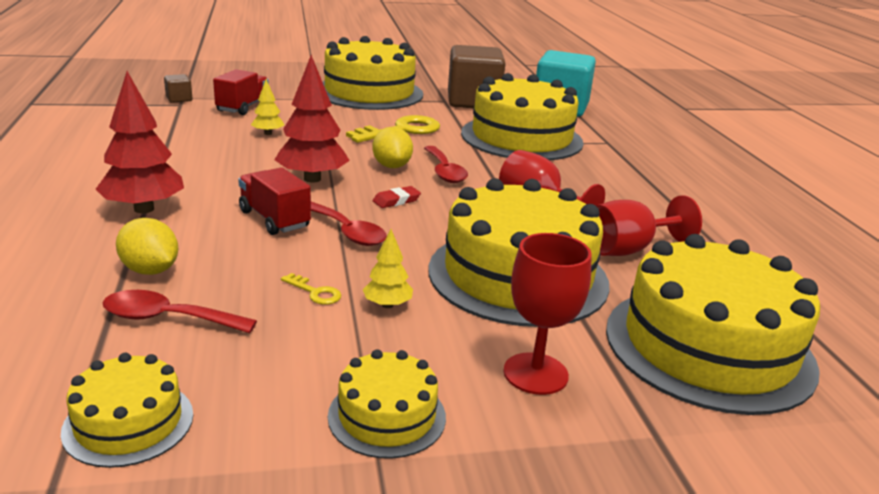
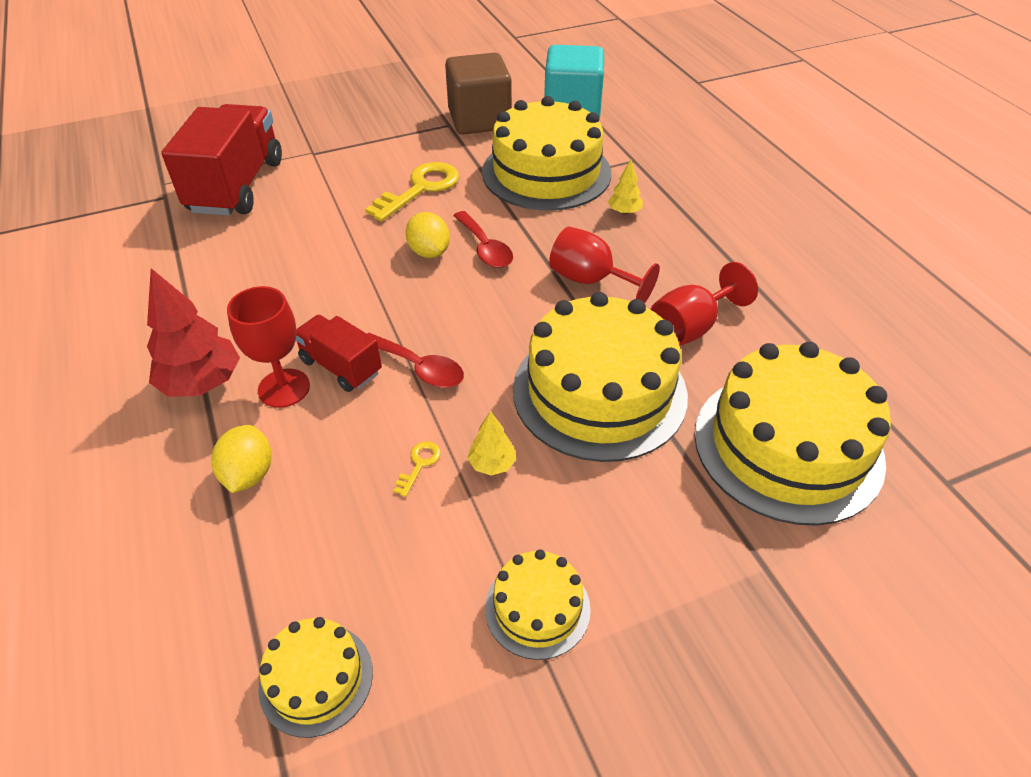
camera: 10 degrees left, 20 degrees up
(150, 270) = (249, 474): yellow lemon -> yellow lemon turned 60 degrees clockwise
(167, 318) = (294, 537): red spoon -> none
(179, 99) = (160, 187): brown cube -> none
(243, 107) = (237, 186): red truck -> red truck, size x1.88
(268, 133) = (281, 226): yellow tree -> yellow tree (624, 212)
(312, 179) = (355, 292): red tree -> none
(315, 292) = (419, 464): yellow key -> yellow key turned 90 degrees counterclockwise
(369, 92) = (364, 127): yellow cake -> none
(396, 200) = (451, 307): red eraser -> none
(535, 374) = (649, 520): red goblet -> red goblet (284, 388)

